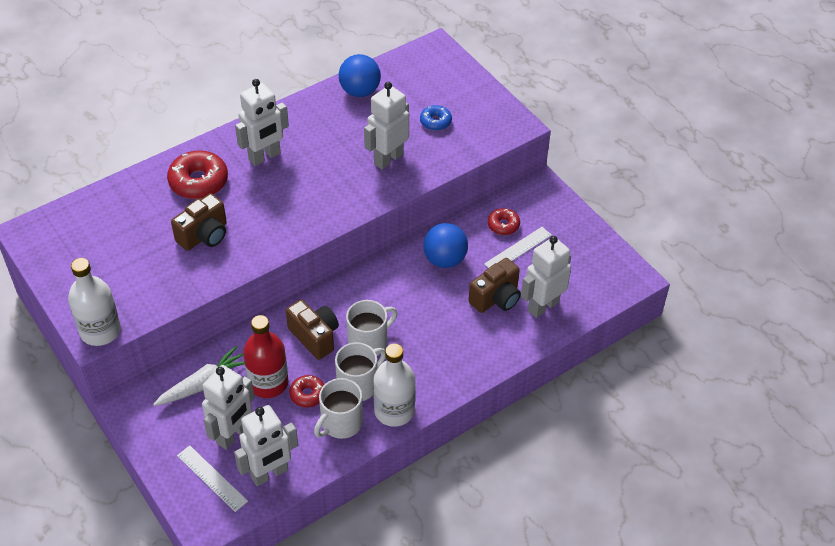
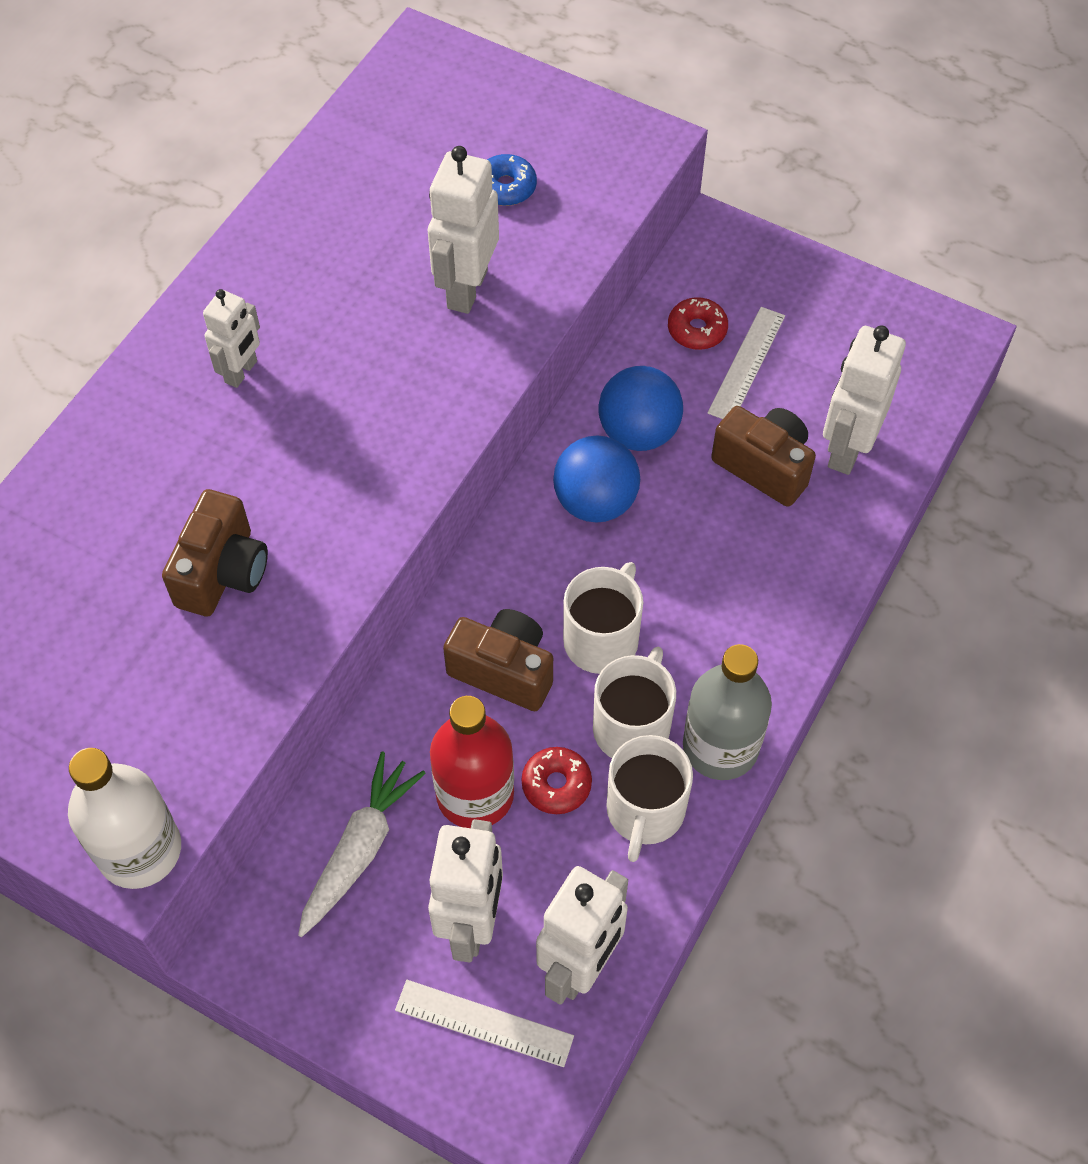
camera: 25 degrees left, 10 degrees up
(198, 181) = (147, 470): red donut -> none
(265, 157) = (241, 372): white robot -> white robot, size x0.62
(360, 91) = (338, 179): blue ball -> blue ball (595, 502)
(394, 410) = (720, 746): white bottle -> grey bottle
(496, 298) = (764, 466): brown camera -> brown camera turned 75 degrees counterclockwise

